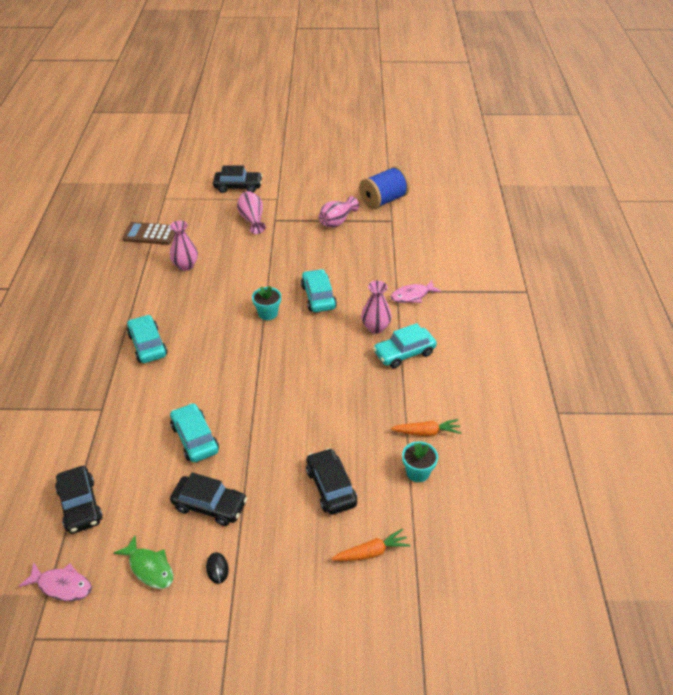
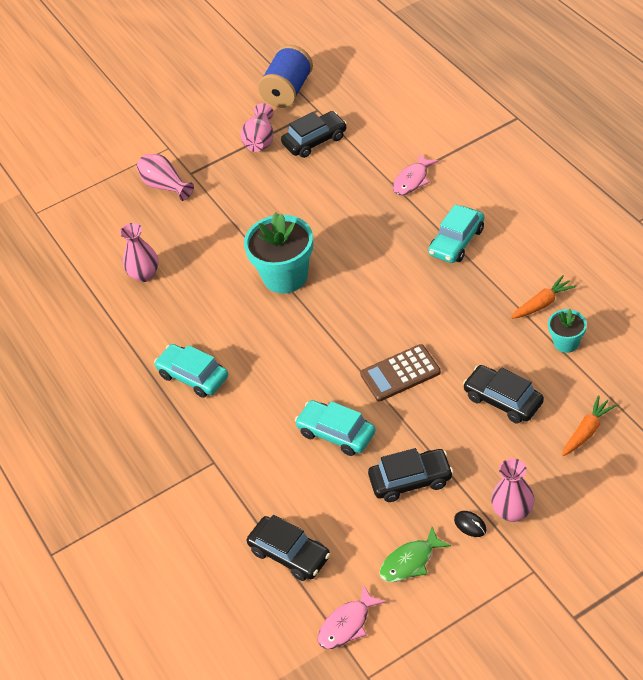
camera: 25 degrees left, 5 degrees up
(62, 586) = (347, 624): pink fish -> pink fish turned 150 degrees clockwise
(149, 568) = (410, 562): green fish -> green fish turned 135 degrees clockwise
(150, 234) = (65, 262): brown calculator -> brown calculator (400, 373)
(238, 186) = (109, 156): black car -> black car (315, 140)
(268, 313) = (285, 276): turquoise flower pot -> turquoise flower pot, size x1.93
(318, 297) = (320, 232): turquoise car -> none
(375, 327) = (406, 232): pink vase -> pink vase (512, 512)

